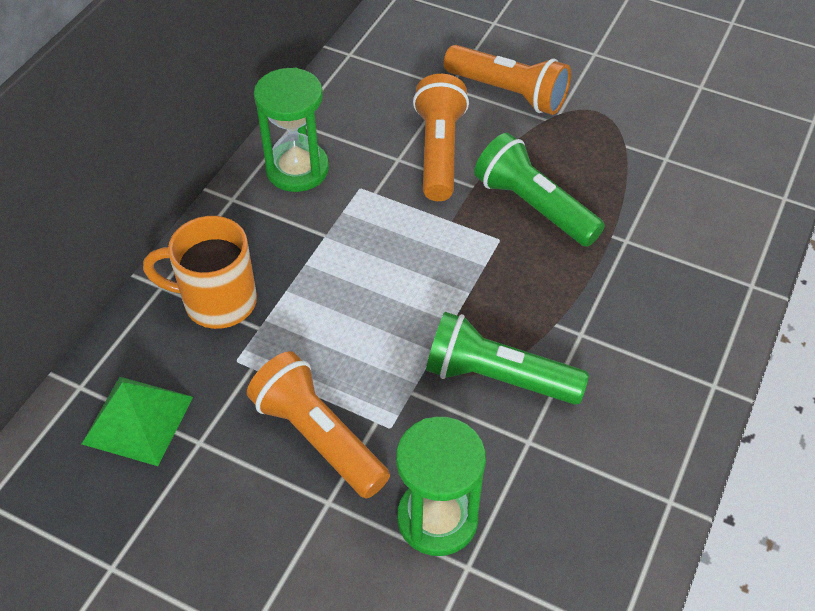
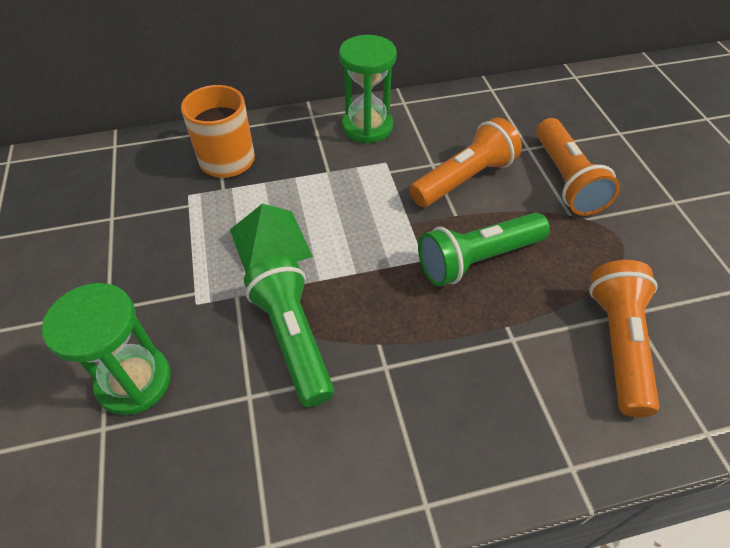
camera: 50 degrees right, 0 degrees up
(138, 420) = (108, 182): green pyramid -> green pyramid (270, 242)
(318, 437) = (158, 270): orange flashlight -> orange flashlight (618, 343)
(533, 206) = (477, 259): green flashlight -> green flashlight turned 120 degrees counterclockwise

